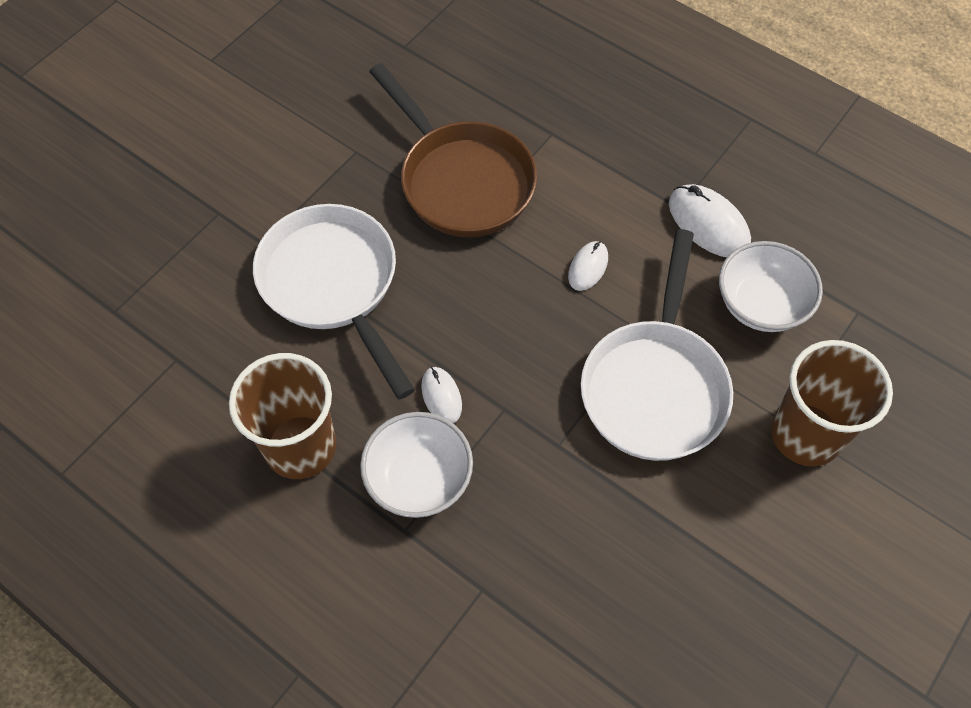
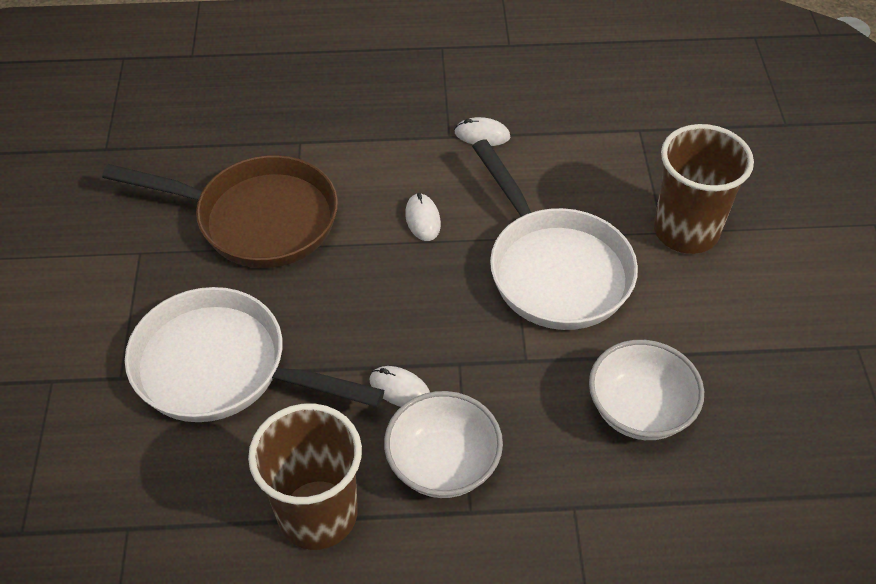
camera: 40 degrees left, 10 degrees down
(708, 224) = (482, 135): white mouse -> white mouse, size x0.60
(760, 304) = (571, 165): white bowl -> white bowl (639, 410)

